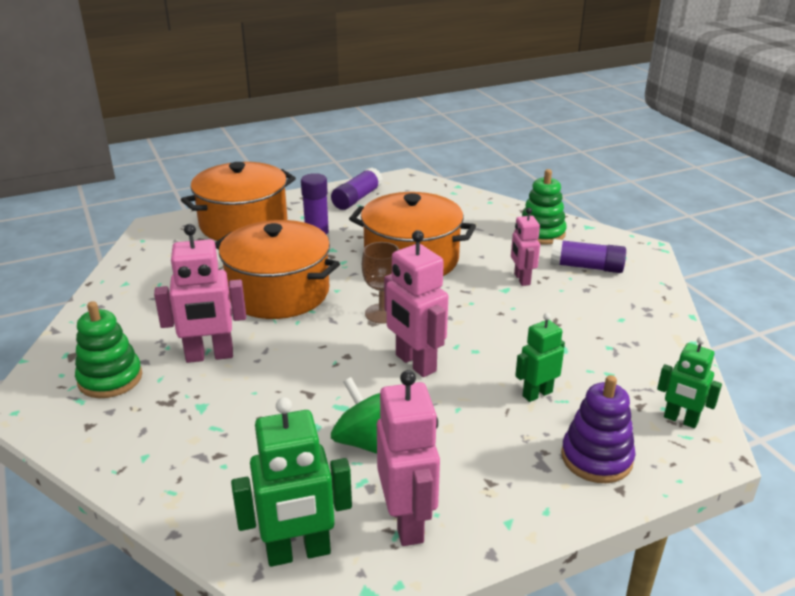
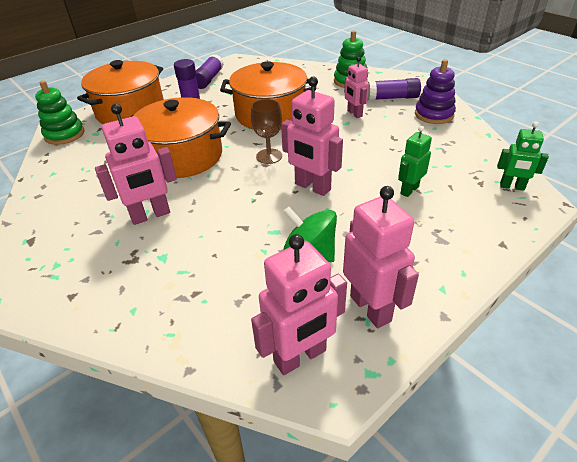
camera: 15 degrees left, 10 degrees up
(110, 379) = (73, 252): green stacking toy -> green stacking toy (64, 134)
(298, 552) = (300, 356): green robot -> pink robot
(596, 458) = (474, 226): purple stacking toy -> purple stacking toy (434, 114)

